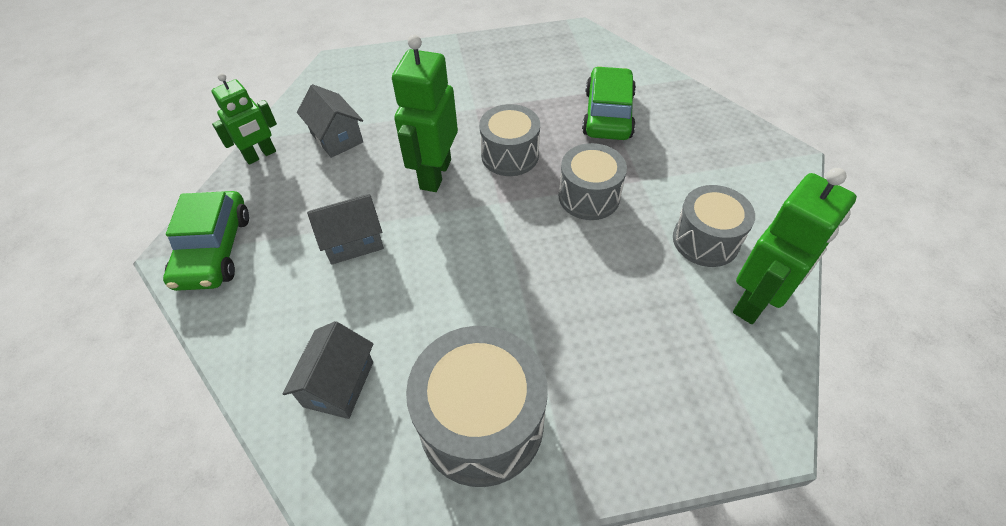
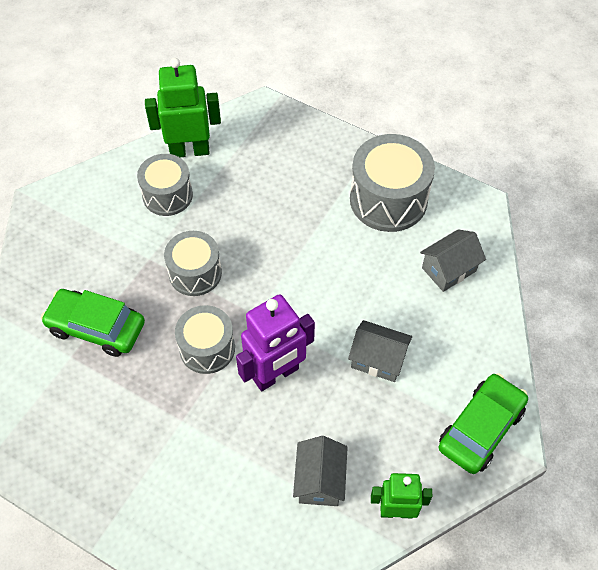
camera: 140 degrees left, 5 degrees up
(435, 174) = (276, 374): green robot -> purple robot
(608, 114) = (96, 328): green car -> green car turned 60 degrees clockwise

